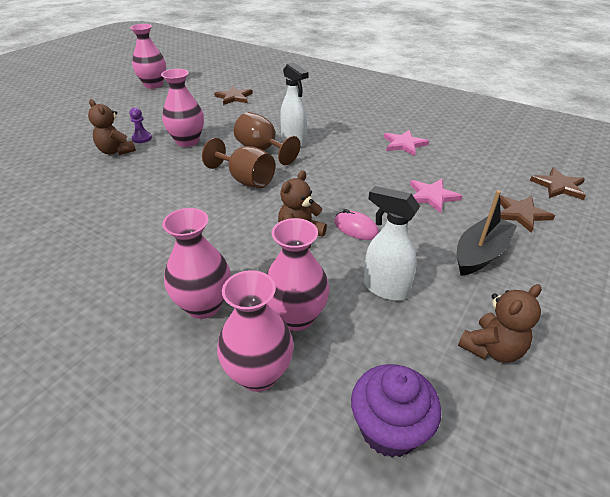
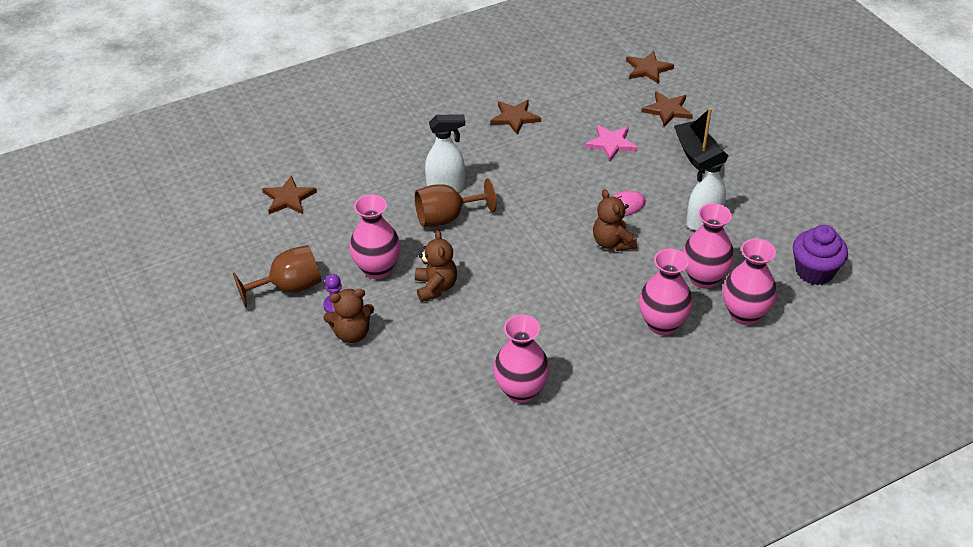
camera: 60 degrees left, 5 degrees up
(153, 85) = (171, 262): pink vase -> pink vase (521, 391)
(245, 180) = (496, 247): brown goblet -> brown goblet (289, 287)
(404, 144) = (515, 118): pink star -> brown star
(491, 348) = (783, 200): brown teddy bear -> brown teddy bear (436, 287)

